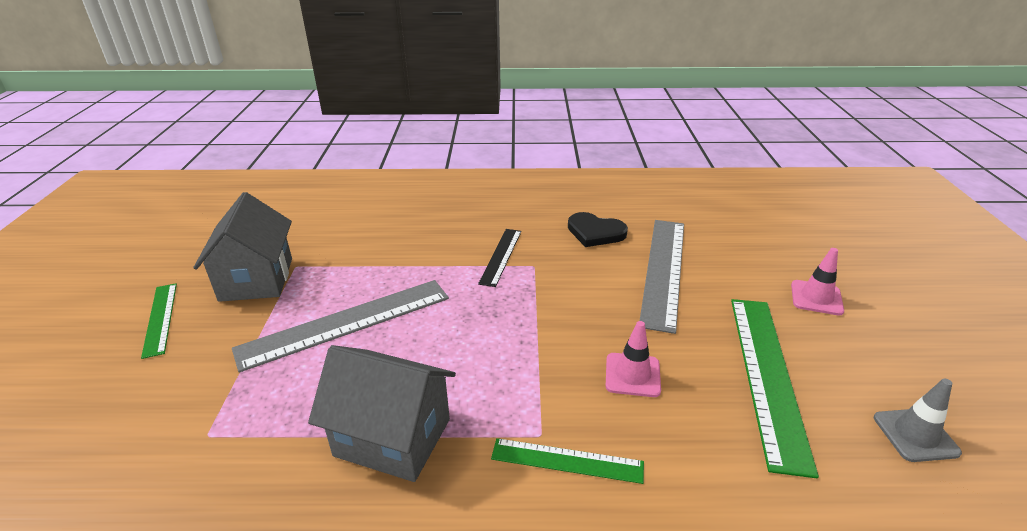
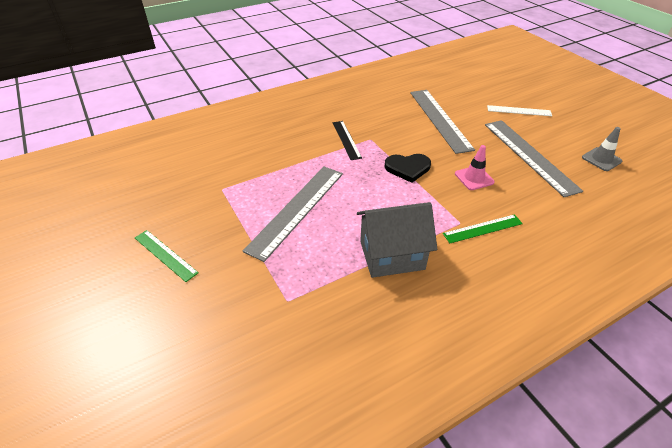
camera: 30 degrees left, 10 degrees up
(257, 279) = (204, 206): grey house -> none
(595, 232) = (385, 109): black heart -> black heart (407, 168)
(767, 375) = (529, 155): green ruler -> grey ruler
(816, 298) = (519, 111): pink traffic cone -> white ruler

